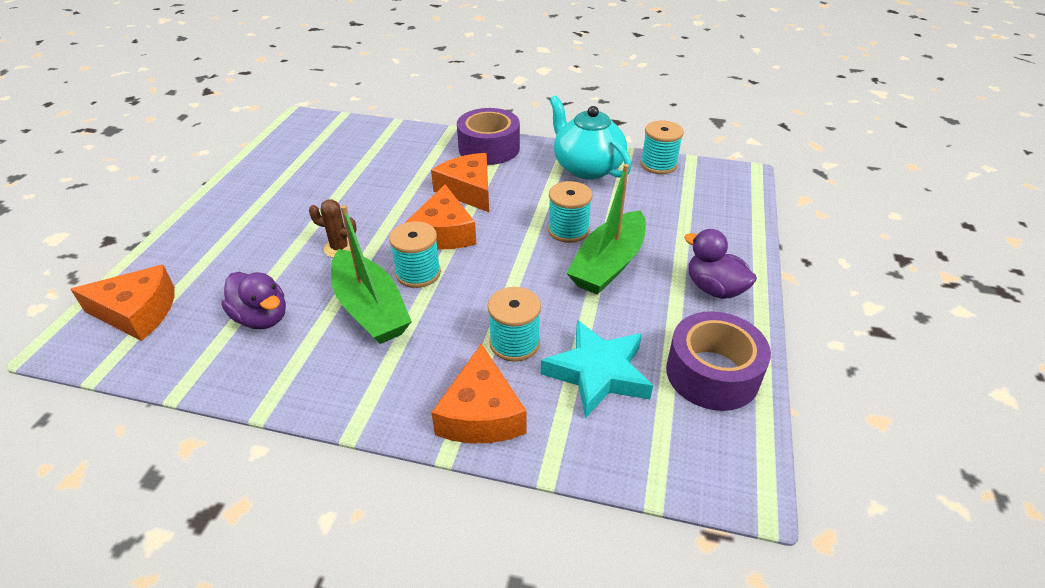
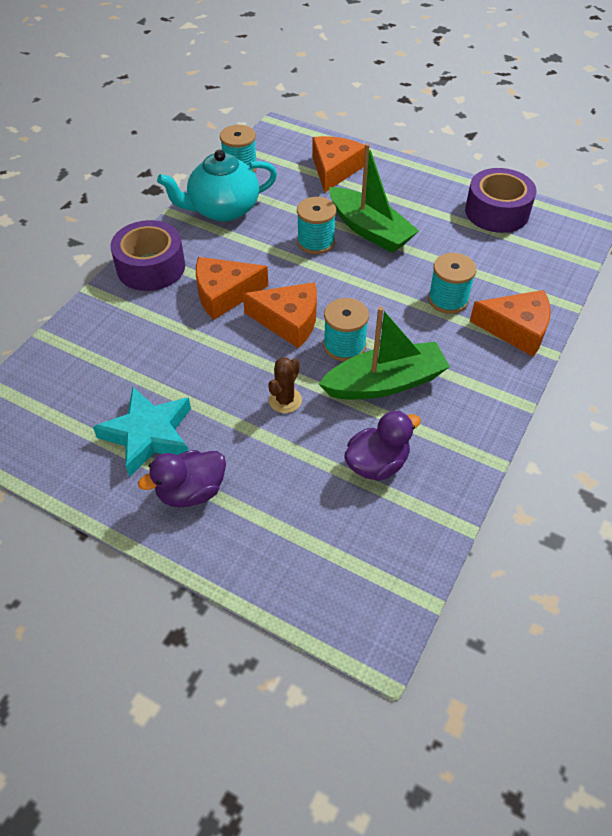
camera: 75 degrees left, 10 degrees up
(137, 312) = (340, 576): orange cheese -> orange cheese (334, 170)
(597, 373) = (487, 263): turquoise star -> turquoise star (148, 435)
(714, 288) = (414, 186): purple duck -> purple duck (191, 491)

